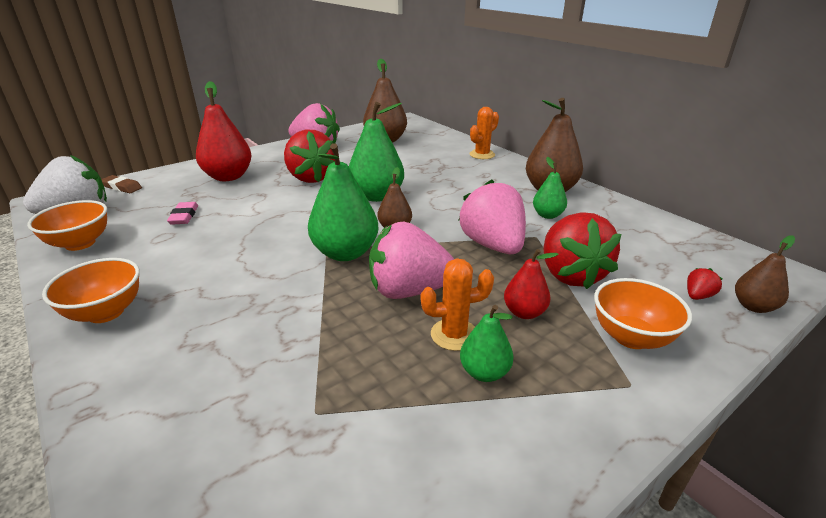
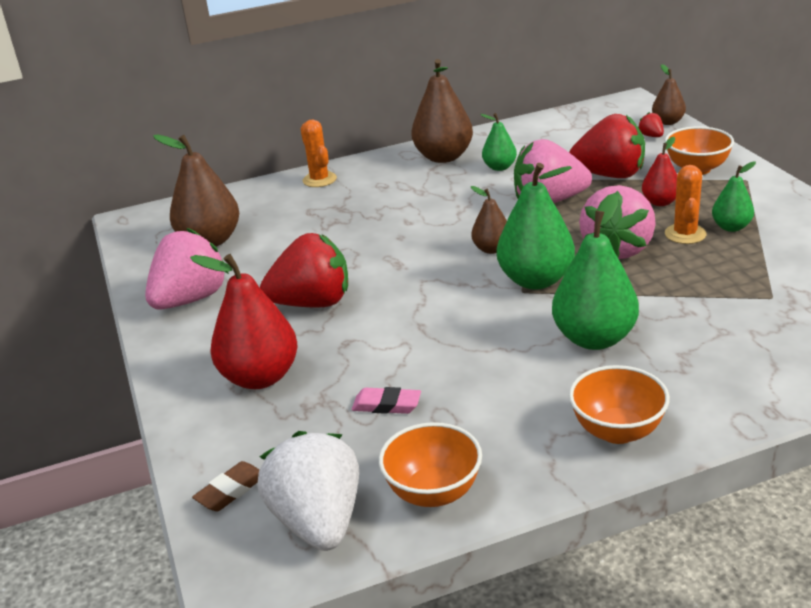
camera: 70 degrees left, 0 degrees up
(377, 196) = (403, 256): green pear -> green pear (594, 338)

